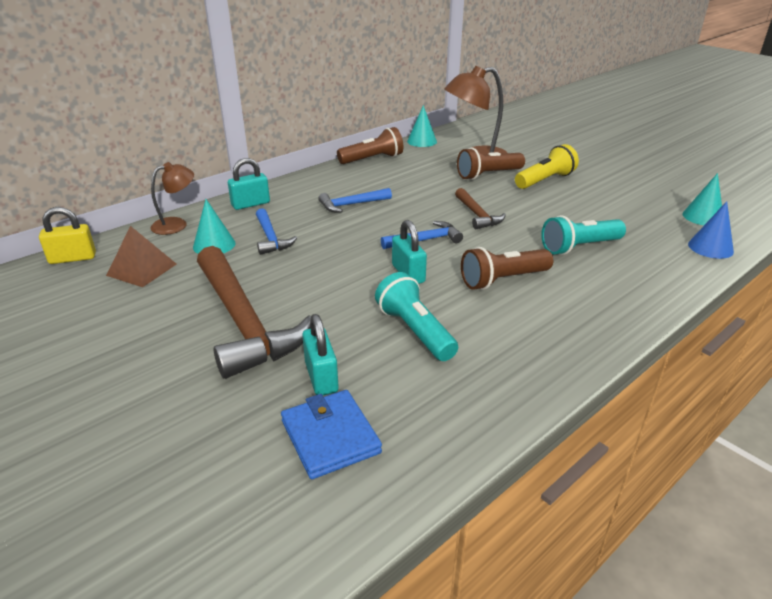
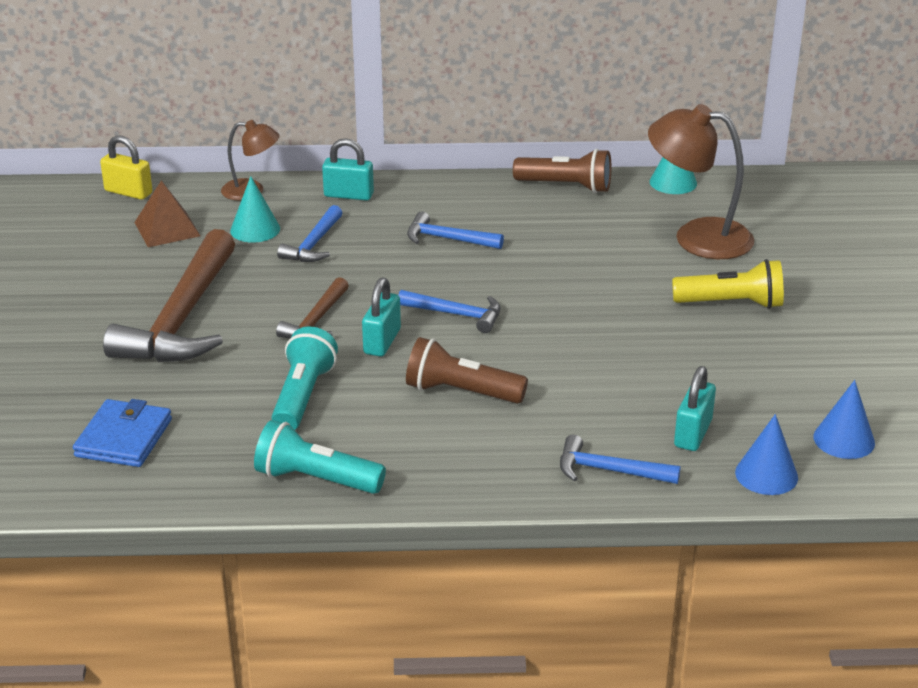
camera: 40 degrees right, 0 degrees up
(321, 377) = (177, 393): turquoise padlock -> turquoise padlock (693, 433)
(477, 215) = (563, 311): brown hammer -> brown hammer (316, 321)
(488, 175) = (671, 266): brown flashlight -> none
(579, 247) = (608, 399): turquoise flashlight -> turquoise flashlight (316, 479)
(650, 283) = (608, 470): none -> blue hammer
(703, 217) = (844, 440): turquoise cone -> blue cone

